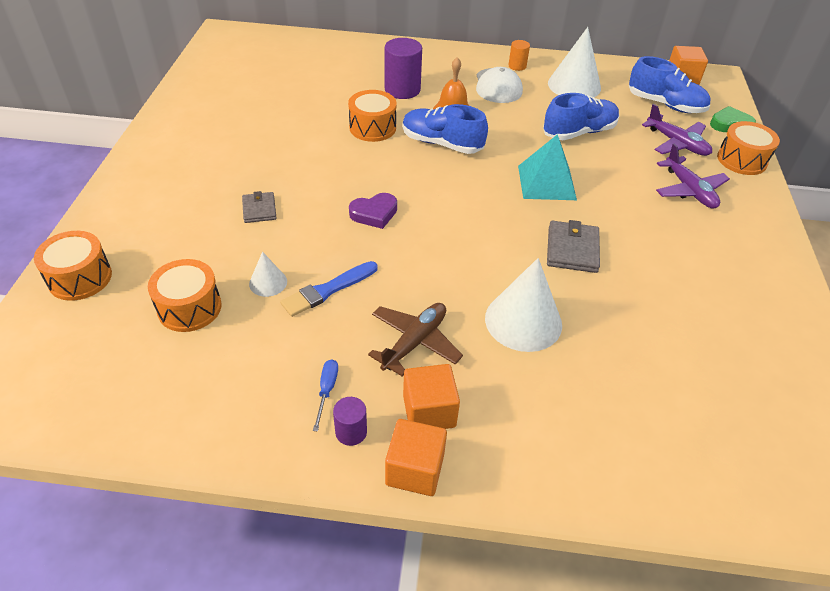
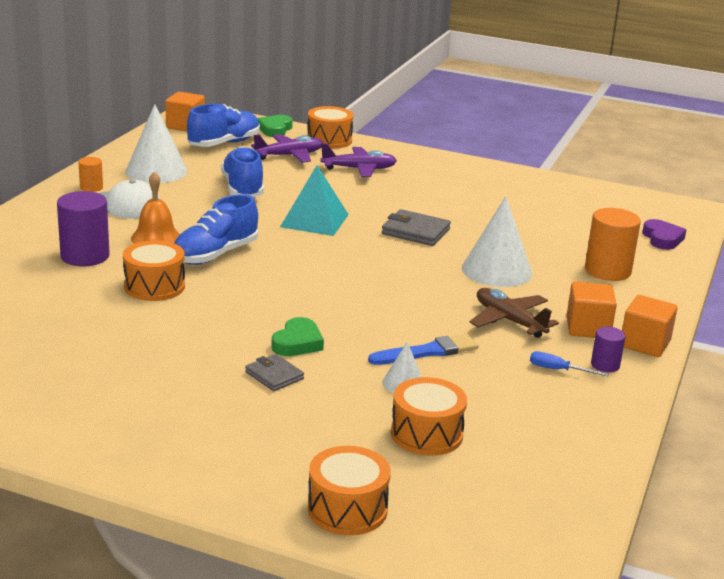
camera: 75 degrees left, 20 degrees down
(259, 209) = (274, 375): grey wallet -> grey wallet turned 45 degrees clockwise
(314, 212) = (297, 343): none -> green heart
(328, 290) = (427, 352): blue brush -> blue brush turned 90 degrees counterclockwise
(374, 213) = (318, 310): purple heart -> purple heart (662, 239)
(586, 423) = (607, 271): none -> orange cylinder

